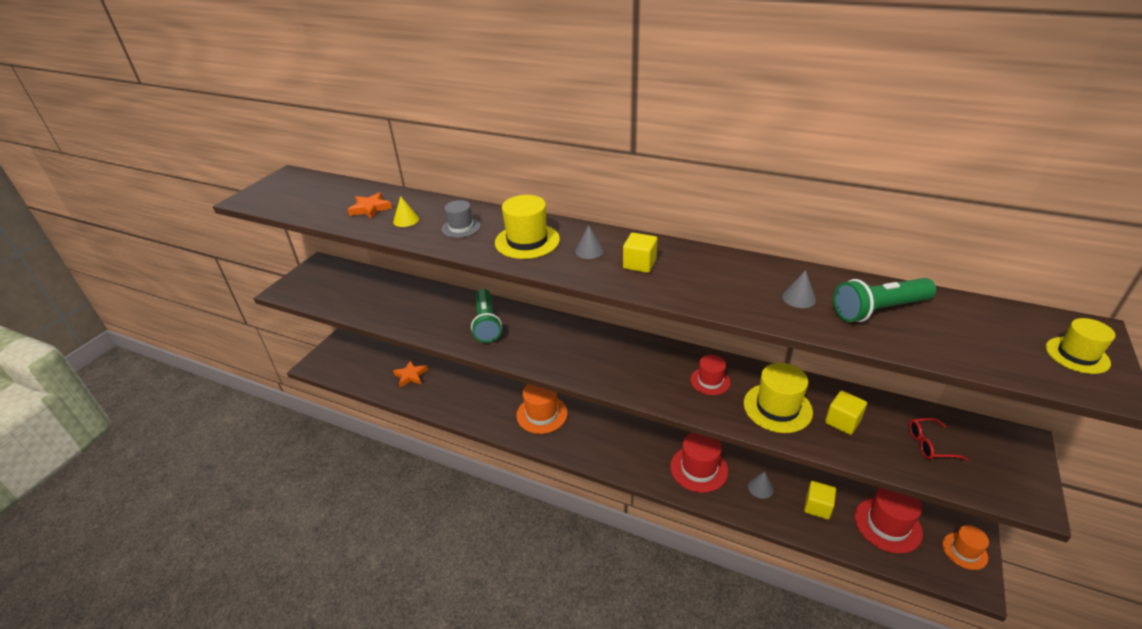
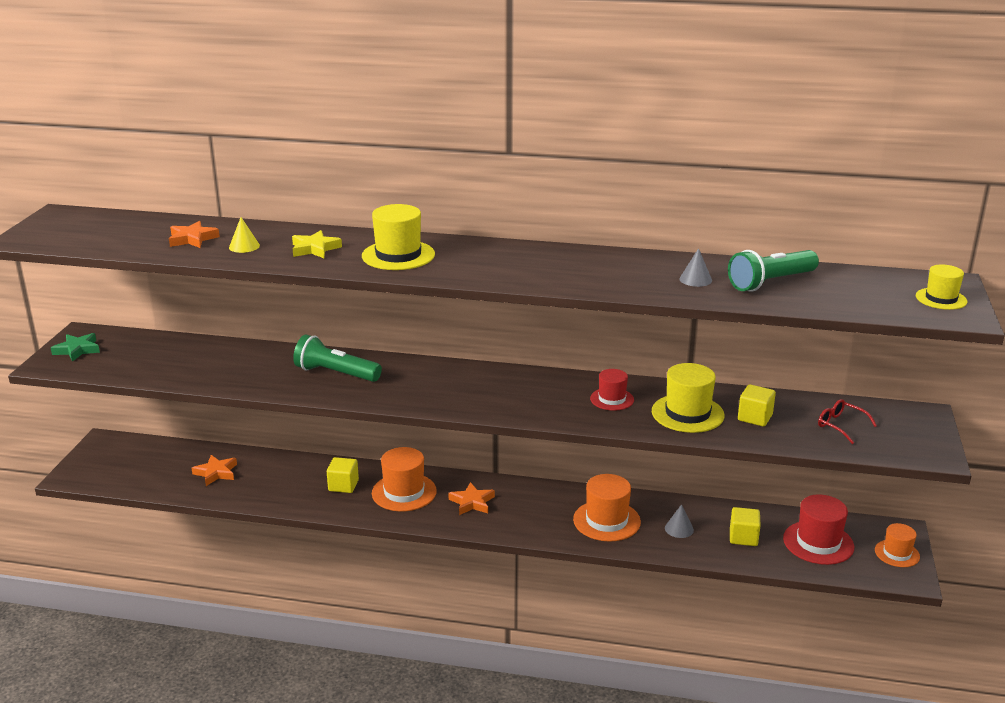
camera: 15 degrees left, 10 degrees down
(309, 279) = (77, 350): none -> green star
(461, 227) = (315, 249): grey hat -> yellow star
(486, 324) = (336, 373): green flashlight -> green flashlight turned 135 degrees clockwise
(589, 251) = (471, 259): grey cone -> none
(592, 432) = (472, 502): none -> orange star
(639, 264) = (529, 265): yellow cube -> yellow cube (343, 485)
(699, 469) = (606, 521): red hat -> orange hat
(930, 444) = (841, 426): red glasses -> red glasses turned 60 degrees clockwise

